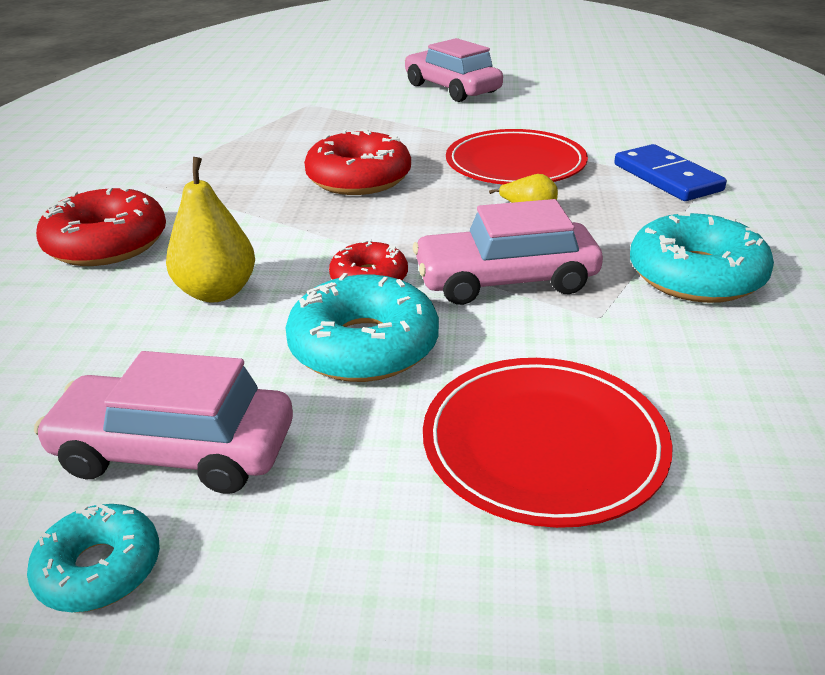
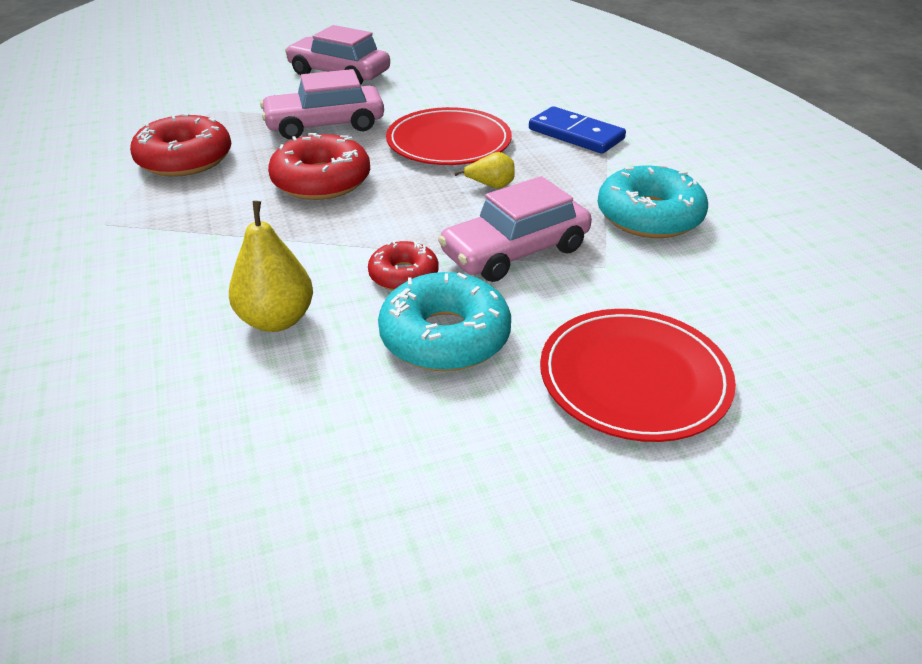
camera: 25 degrees left, 5 degrees up
(99, 569) = (375, 586): turquoise donut -> none
(107, 243) = (122, 297): red donut -> red donut (185, 159)
(175, 451) = (357, 471): pink car -> pink car (325, 125)

